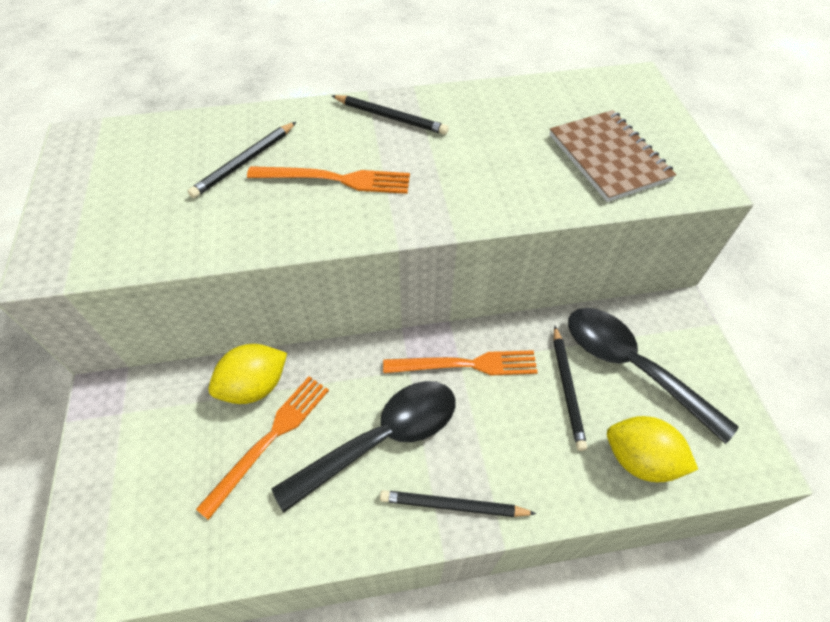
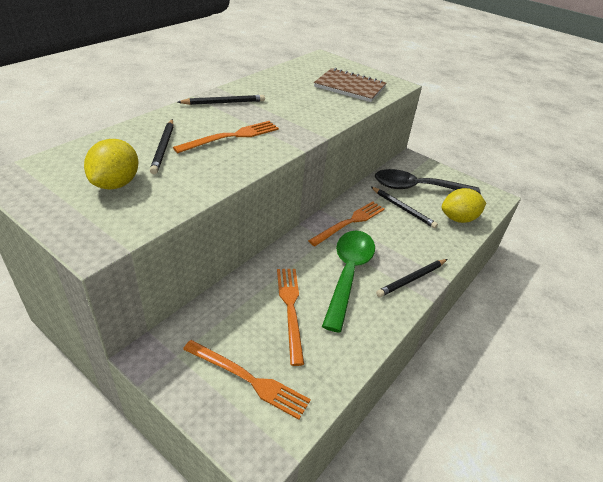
camera: 45 degrees left, 15 degrees down
(148, 492) = (248, 379): none -> orange fork
(254, 386) = (250, 291): yellow lemon -> yellow lemon (116, 183)
(381, 439) = (348, 274): black spoon -> green spoon

